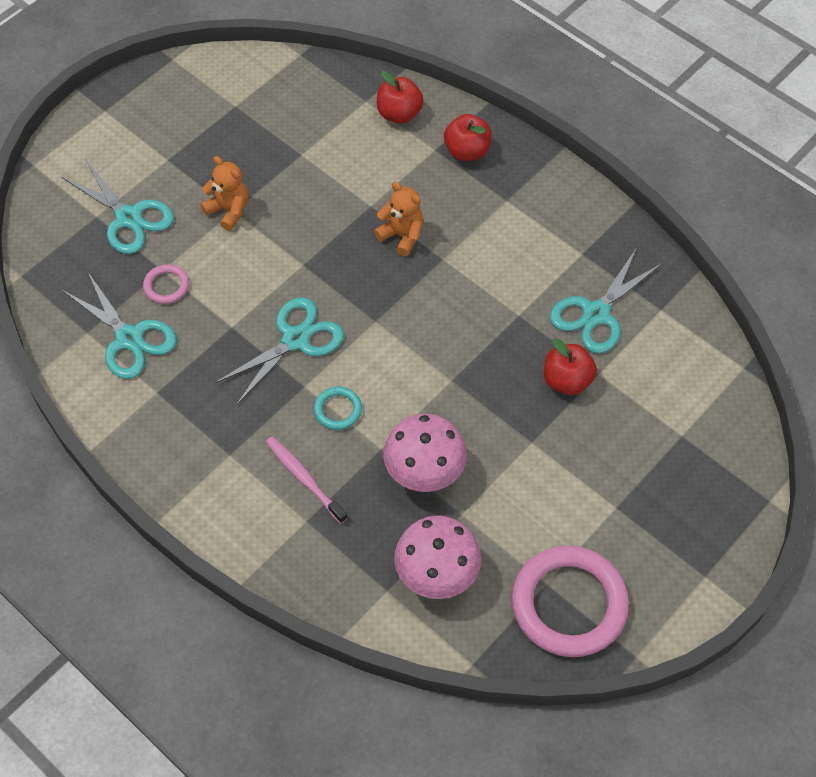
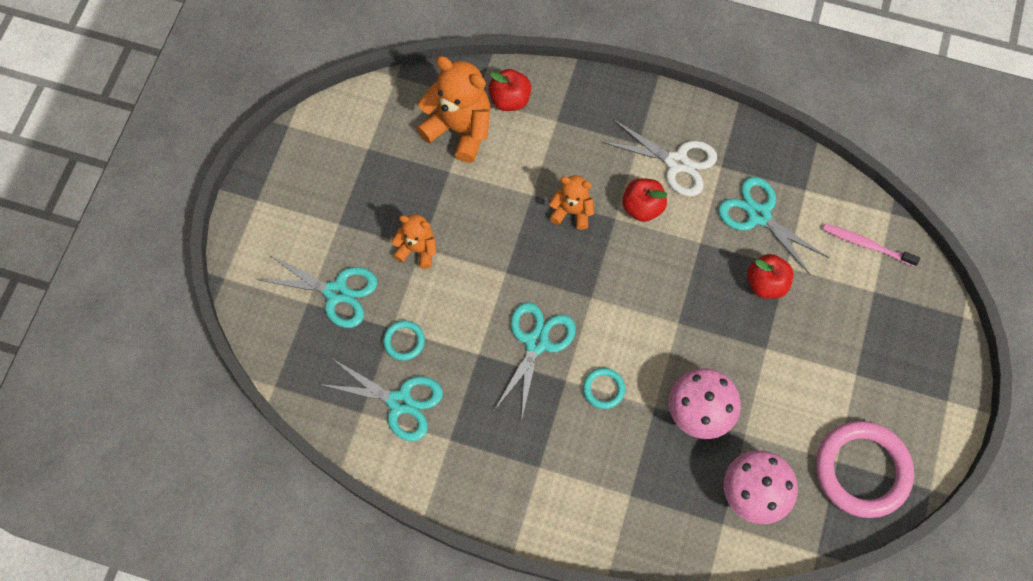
camera: 25 degrees left, 10 degrees up
(166, 286) = (404, 341): pink ring -> turquoise ring
(304, 478) = (609, 460): pink toothbrush -> pink toothbrush (866, 244)
(334, 121) = (459, 129): none -> orange teddy bear
(467, 151) = (583, 111): red apple -> red apple (642, 207)
(537, 232) = (676, 162): none -> white scissors
(596, 314) = (759, 215): turquoise scissors -> turquoise scissors turned 120 degrees clockwise

